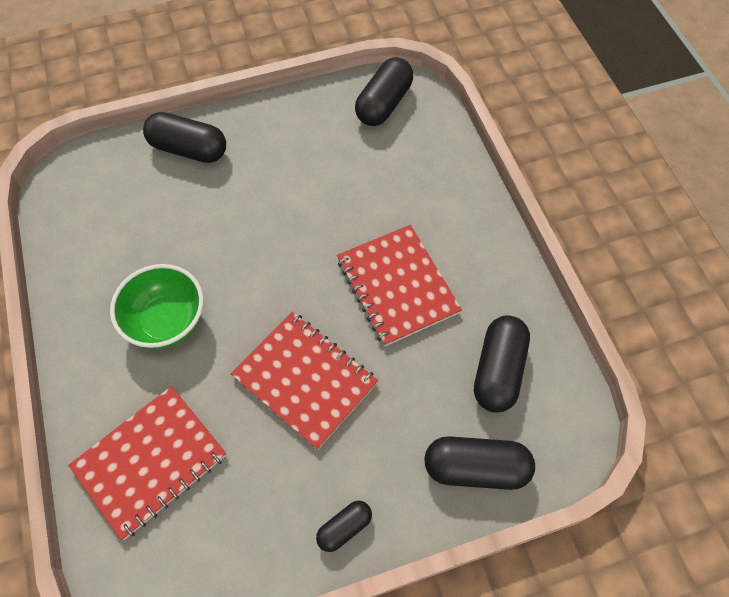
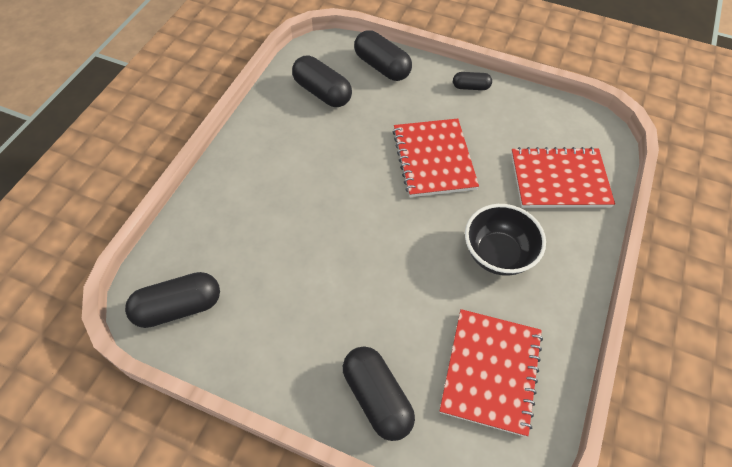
camera: 140 degrees left, 5 degrees down
(167, 321) = (497, 254): green bowl -> black bowl
(397, 286) = (327, 168): red notebook -> red notebook (491, 372)
(498, 370) = (322, 92): black capsule -> black capsule turned 75 degrees clockwise

